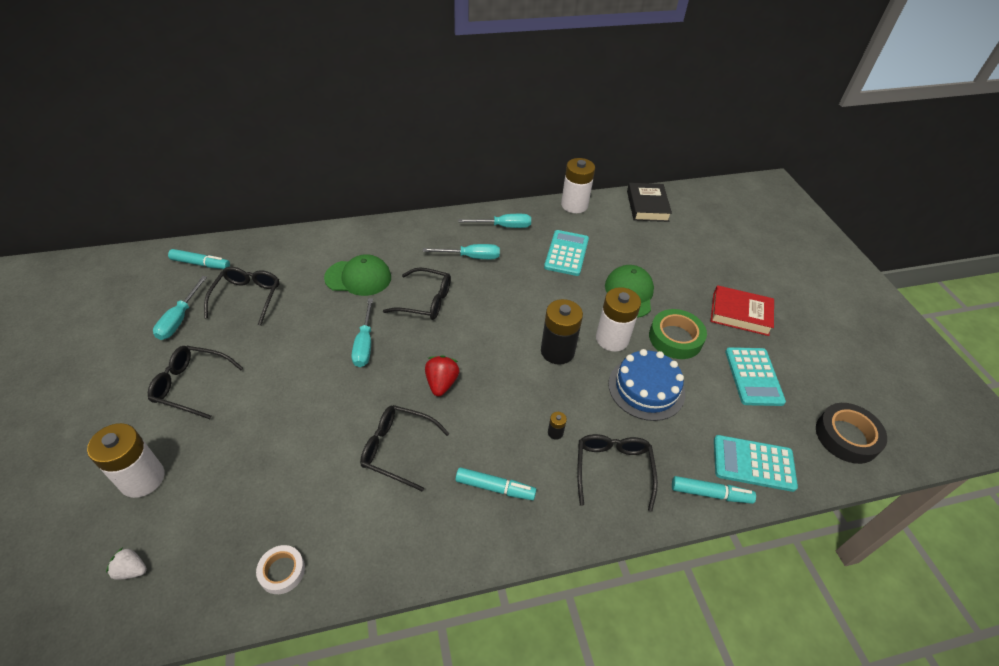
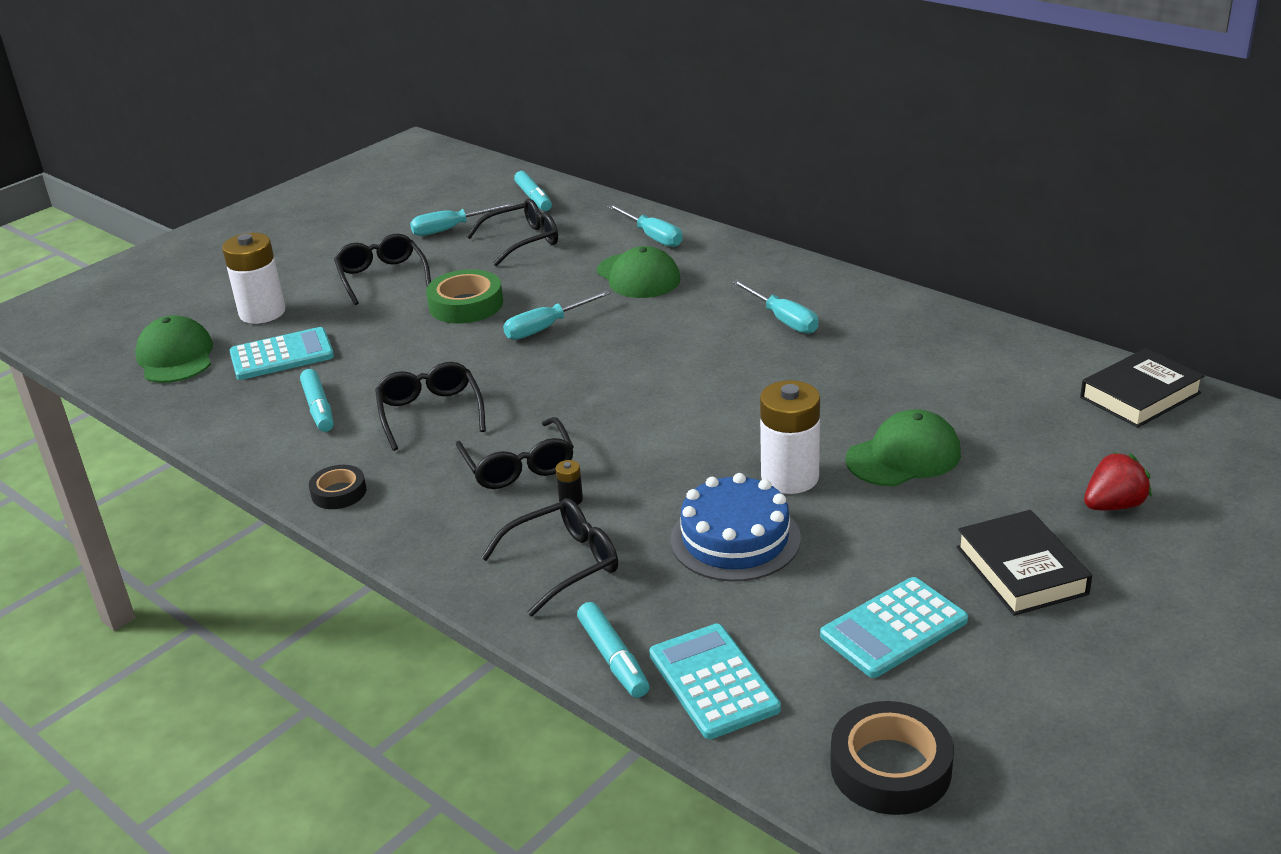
camera: 60 degrees right, 15 degrees down
(131, 570) = (175, 357): white strawberry -> green cap
(282, 571) = (234, 422): white tape -> none
(426, 301) = (662, 328): black glasses -> black glasses (518, 466)
(440, 546) = (339, 492): none -> black tape
(441, 383) = (550, 396): red strawberry -> red strawberry (1113, 505)
(495, 488) = (445, 493): turquoise marker -> turquoise marker (318, 408)
(504, 226) = (879, 313): turquoise screwdriver -> turquoise screwdriver (652, 237)
(557, 351) = (706, 446): black battery -> none
(566, 253) = (905, 377): turquoise calculator -> turquoise calculator (282, 355)
(574, 205) = (1023, 340): white battery -> none
(675, 338) = (870, 528): green tape -> green tape (466, 305)
(740, 314) = (1021, 570): red book -> black book

